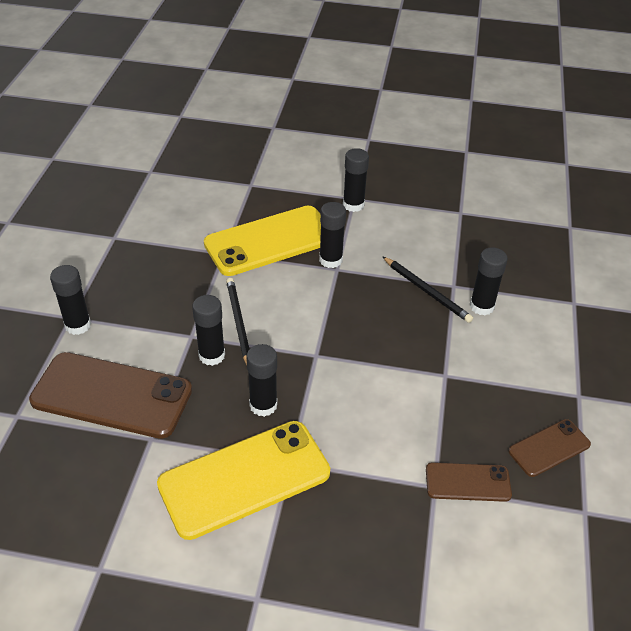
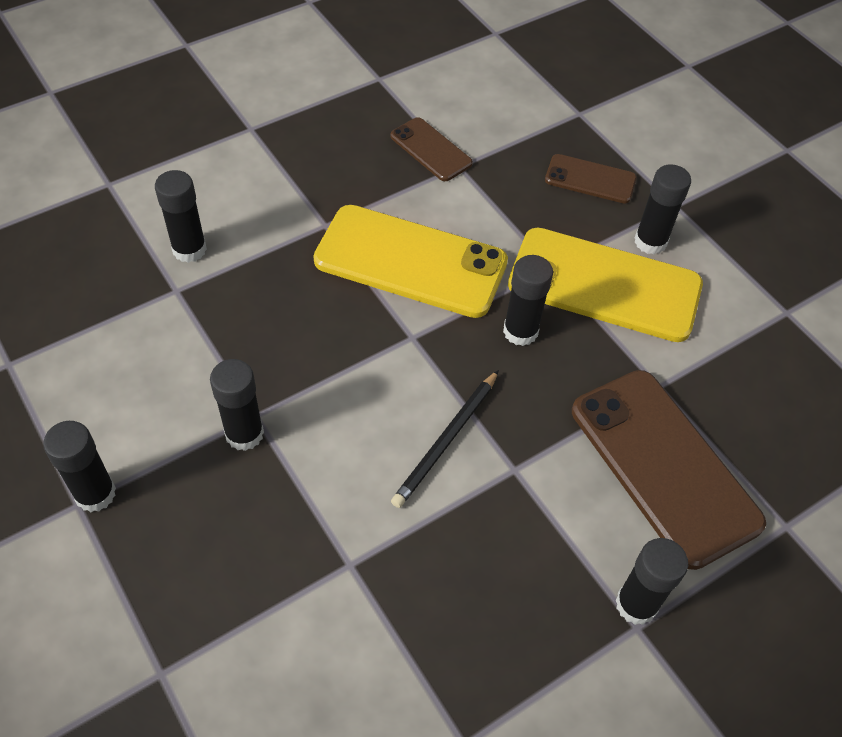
camera: 135 degrees left, 10 degrees up
(212, 355) = (516, 425): black glue stick -> black glue stick (650, 242)
(270, 241) = (272, 530): yellow phone -> yellow phone (410, 262)
(426, 291) = (210, 308): black pencil -> none
(549, 448) = (336, 121): brown phone -> brown phone (590, 179)

